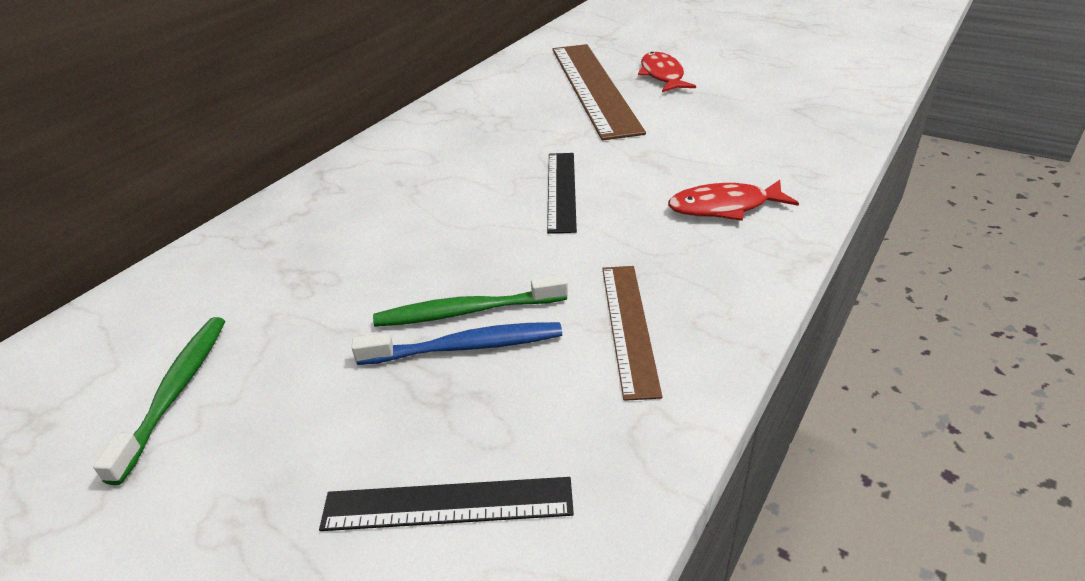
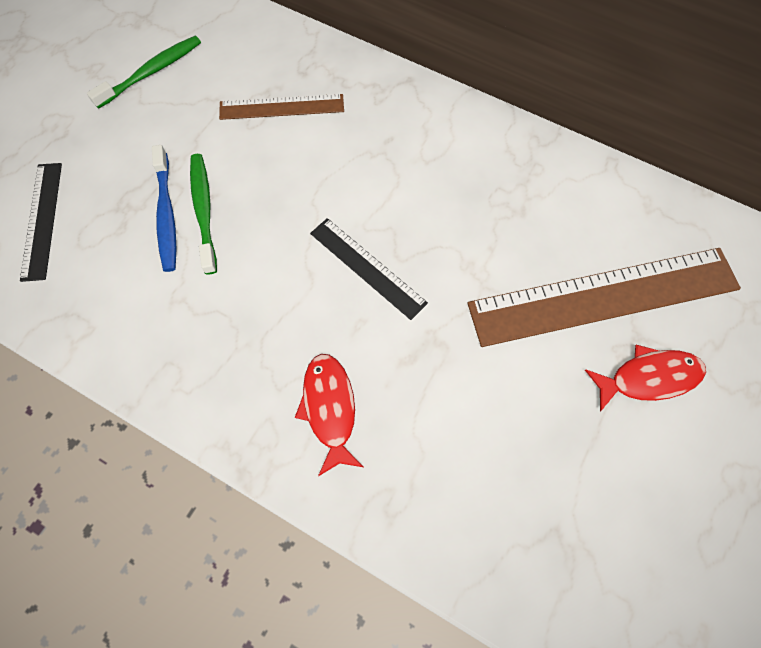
camera: 85 degrees right, 30 degrees up
(175, 392) = (151, 72): green toothbrush -> green toothbrush turned 45 degrees counterclockwise
(561, 190) = (367, 267): black ruler -> black ruler turned 45 degrees clockwise
(629, 327) = (171, 317): brown ruler -> brown ruler (281, 107)

